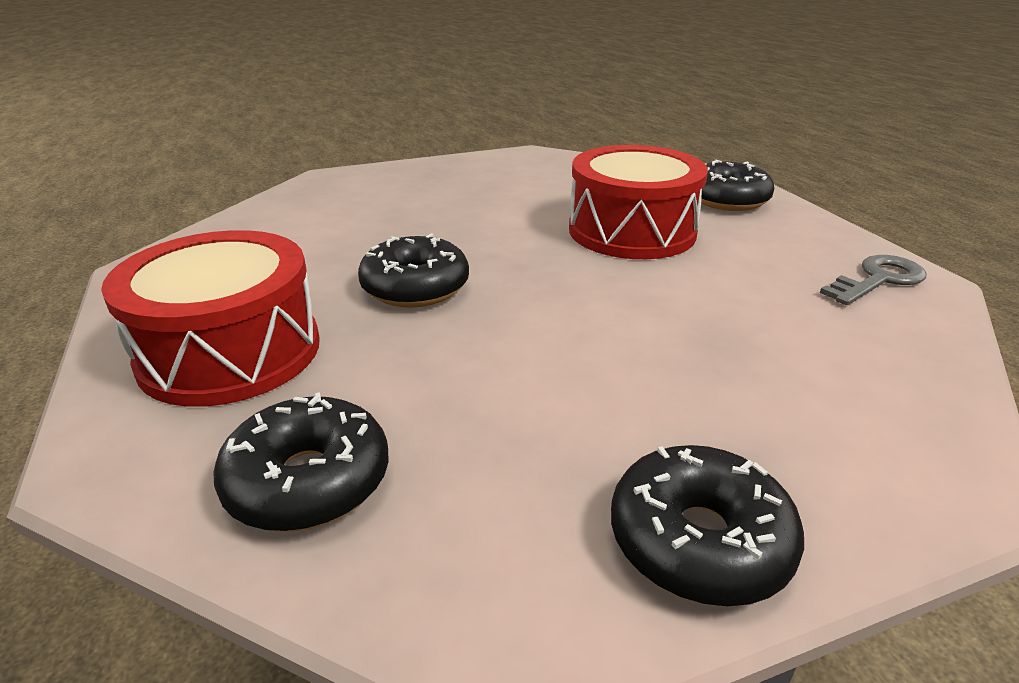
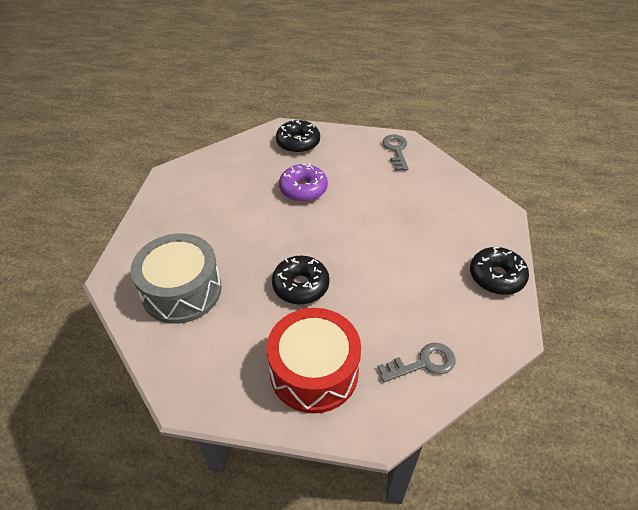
camera: 60 degrees left, 15 degrees up
(308, 481) = (423, 363): black donut -> grey key
(335, 214) = (182, 291): none -> grey drum
(631, 231) = (303, 189): red drum -> purple donut

